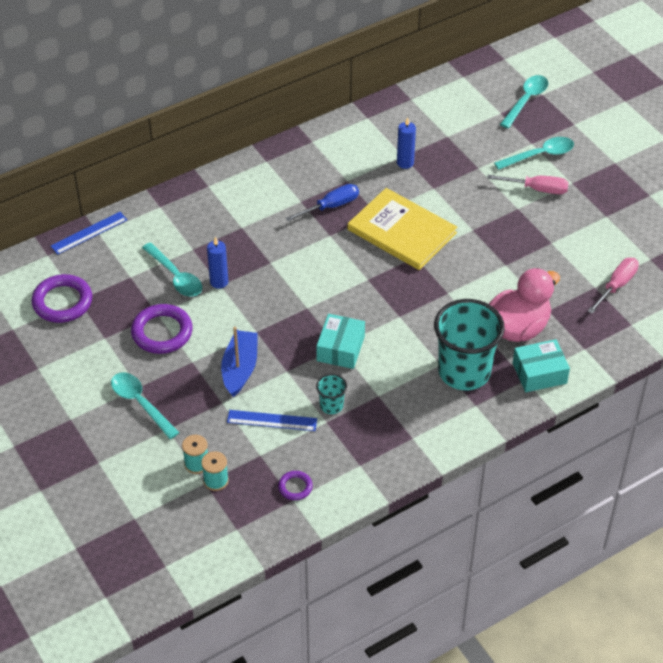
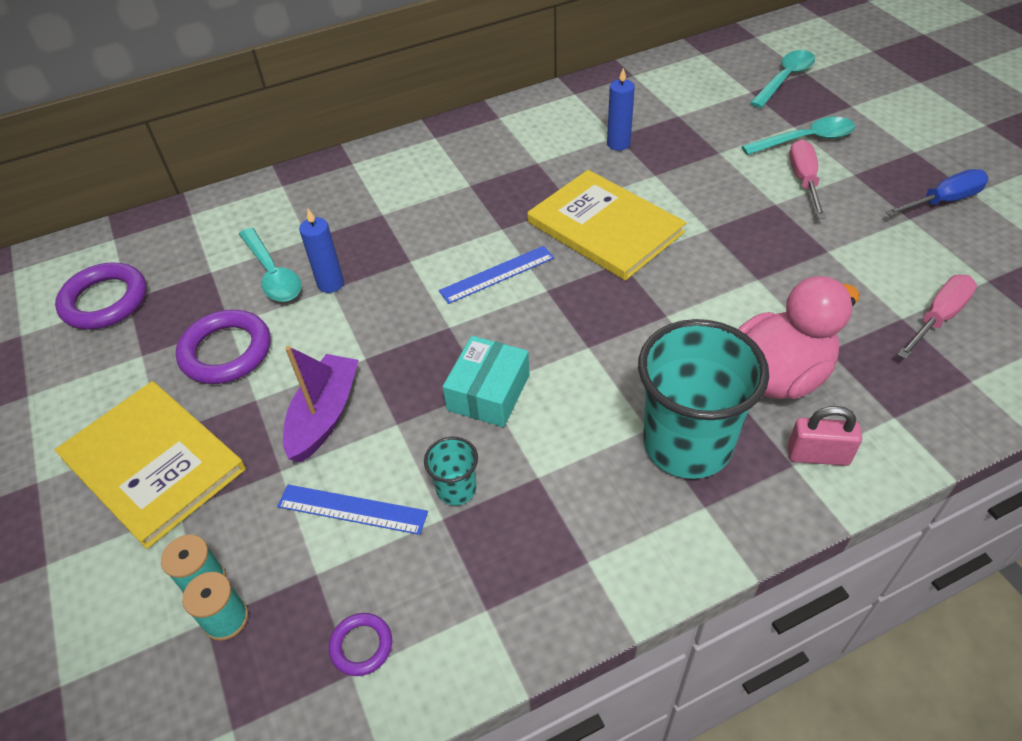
camera: 10 degrees right, 0 degrees up
(89, 233) = (178, 213): blue ruler -> blue ruler (497, 274)
(140, 403) = (153, 463): turquoise spoon -> yellow book
(240, 369) = (324, 415): blue boat -> purple boat
(331, 206) = (510, 192): blue screwdriver -> blue screwdriver (943, 201)
(537, 189) = (804, 180): pink screwdriver -> pink screwdriver turned 105 degrees counterclockwise
(539, 373) = (818, 455): turquoise box -> pink padlock

